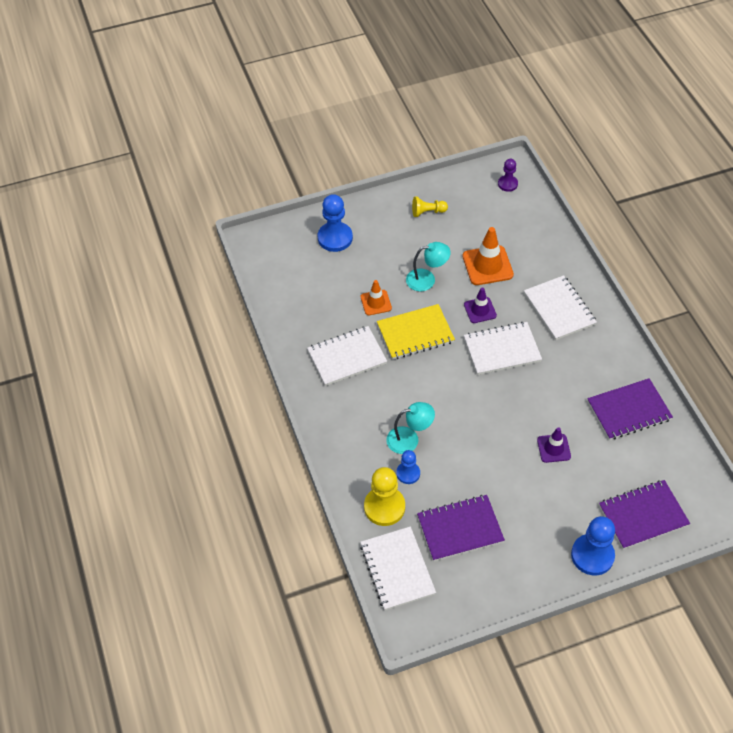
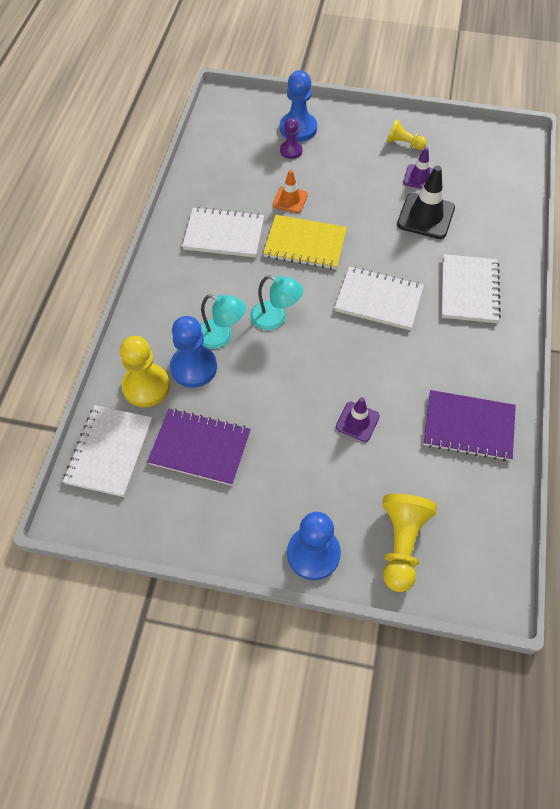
camera: 30 degrees right, 5 degrees up
(408, 473) = (193, 367): blue pawn -> blue pawn, size x1.70
(427, 279) = (355, 201): turquoise lamp -> turquoise lamp (275, 318)
(480, 310) = (385, 253): purple traffic cone -> purple traffic cone (419, 177)
(487, 265) = (425, 216): orange traffic cone -> black traffic cone
(507, 184) = (504, 152): purple pawn -> purple pawn (291, 150)
(643, 515) = (401, 544): purple notebook -> yellow pawn

